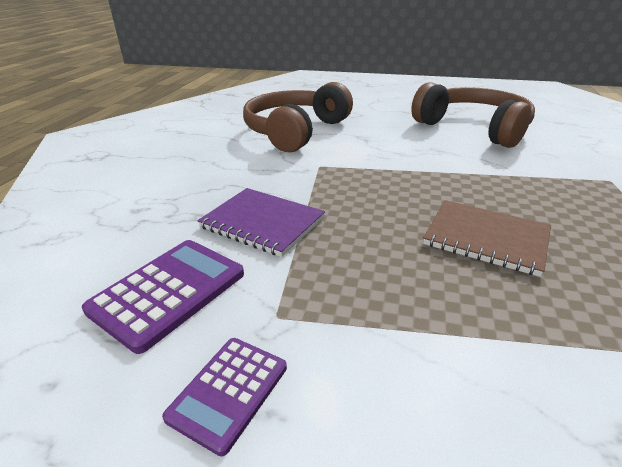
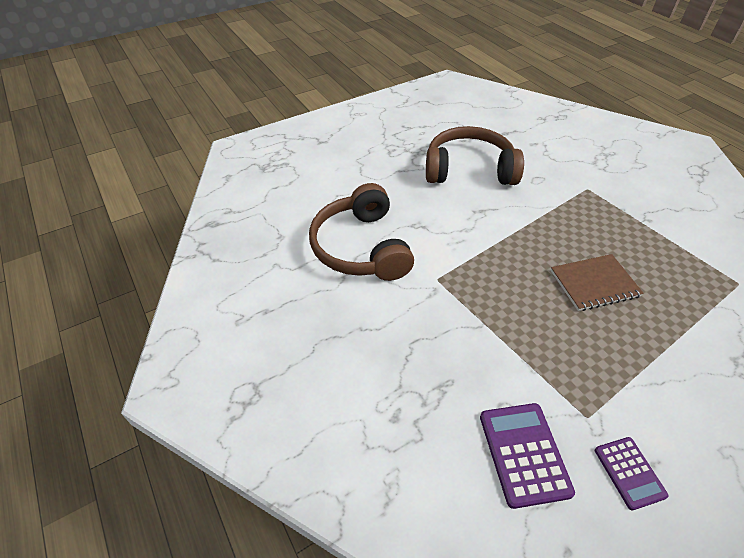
camera: 45 degrees left, 15 degrees up
(262, 223) = (486, 361): purple notebook -> none

